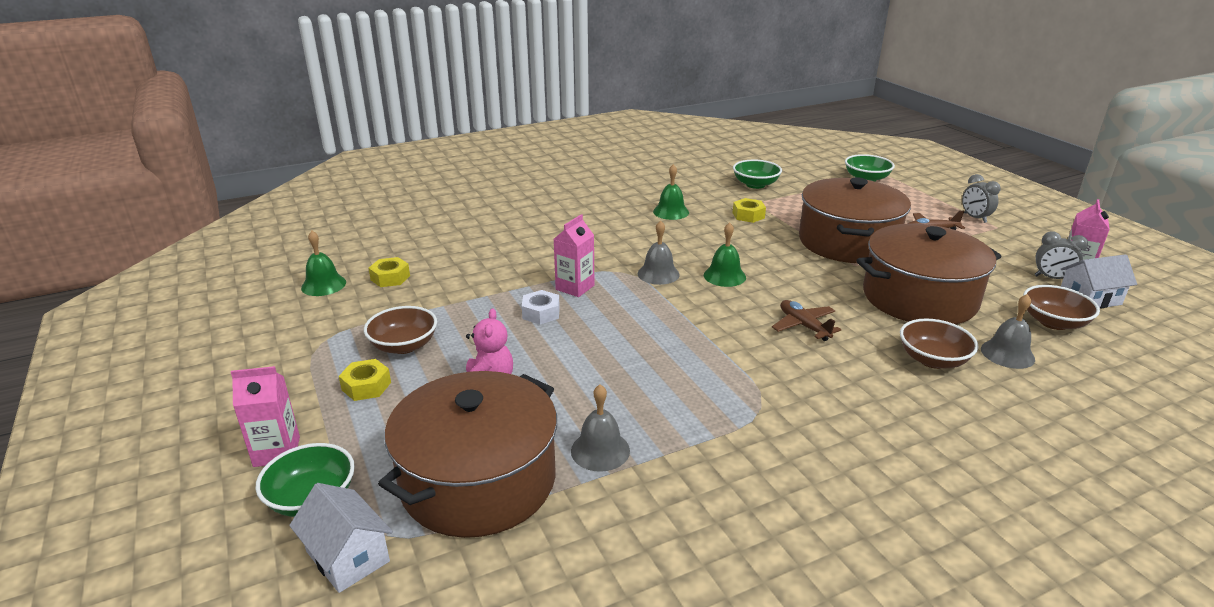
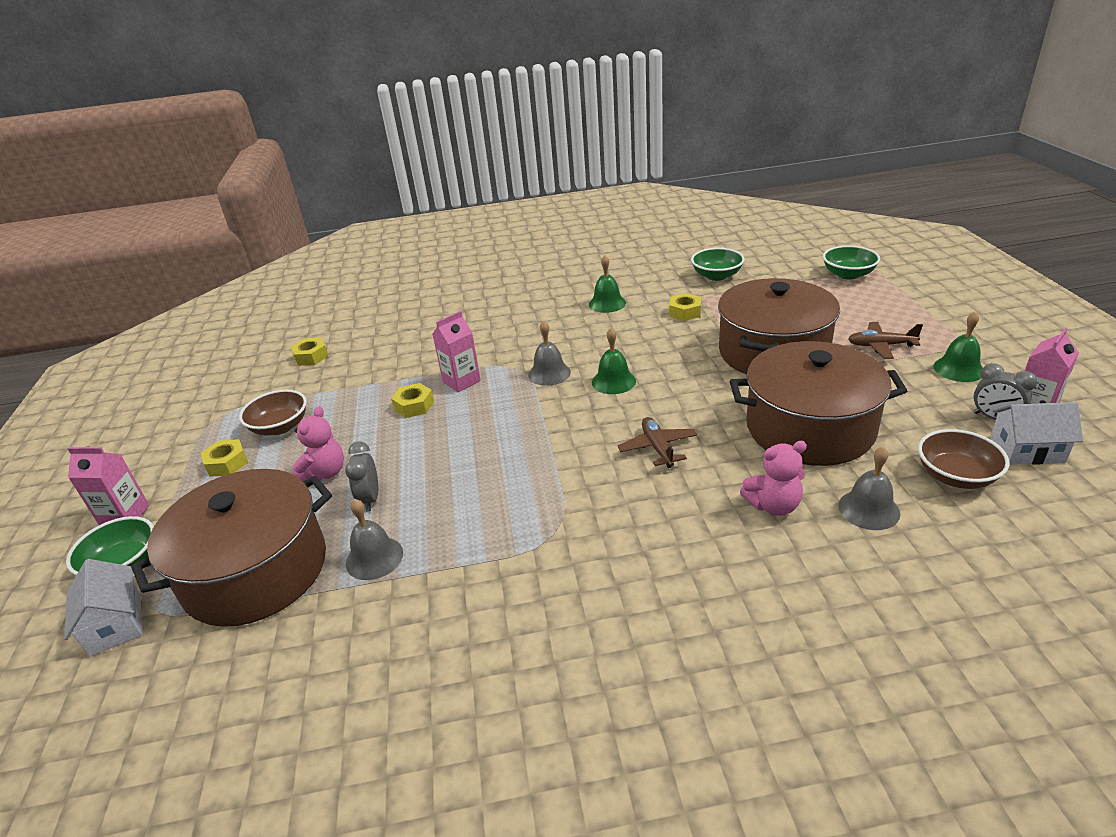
camera: 20 degrees right, 5 degrees up
(323, 285) = (255, 359): green bell -> green bell (958, 369)
(541, 313) = (414, 406): white nut -> yellow nut
(932, 360) = (773, 505): brown bowl -> pink teddy bear
(975, 218) = (949, 331): grey clock -> grey clock (370, 499)

